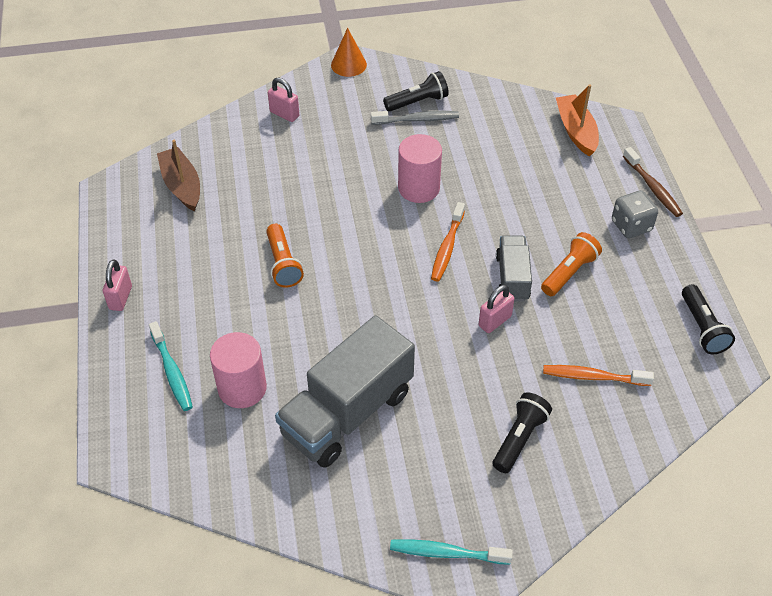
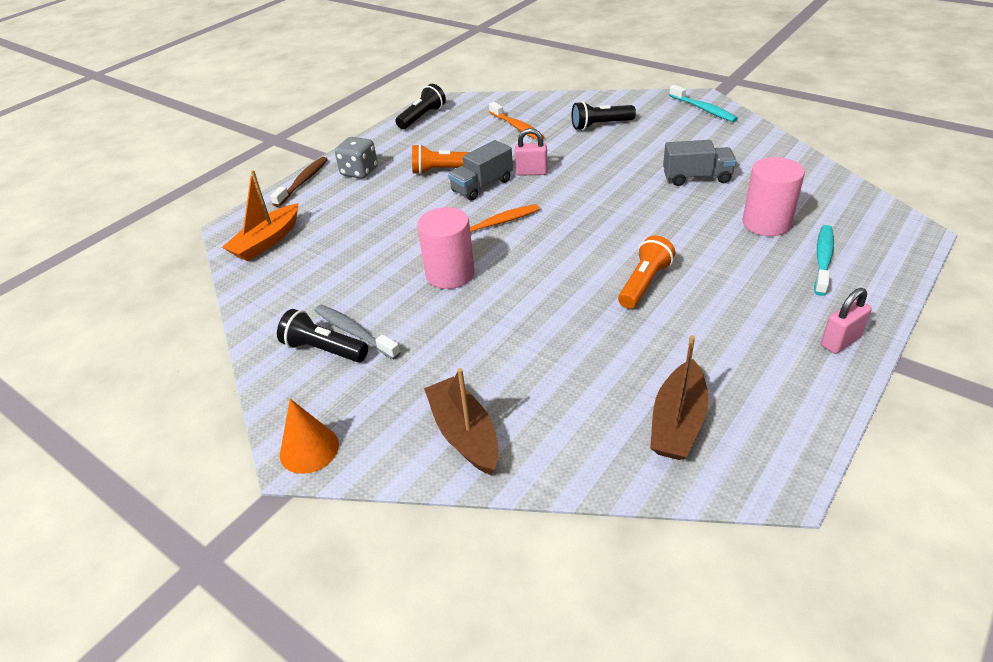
camera: 130 degrees left, 10 degrees down
(284, 114) = (464, 434): pink padlock -> brown boat
(347, 413) = (696, 177): grey truck -> grey truck, size x0.54

